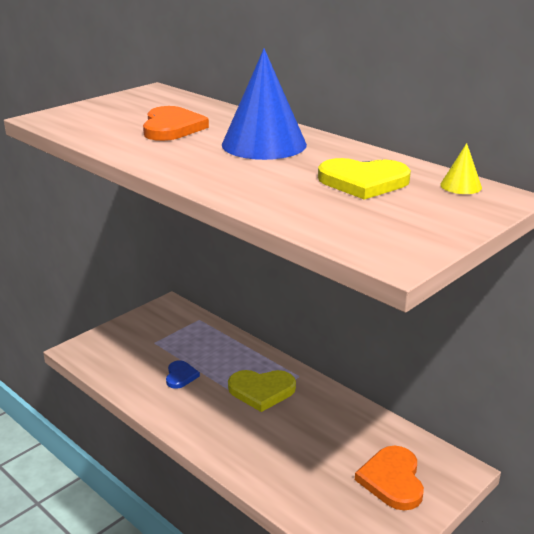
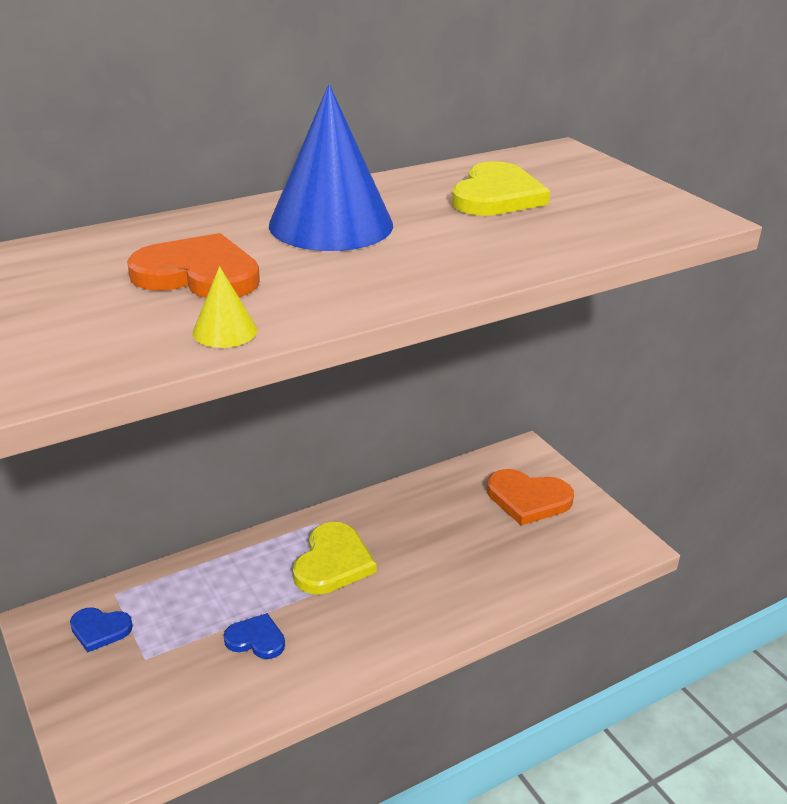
camera: 75 degrees left, 5 degrees up
(170, 322) = (100, 630): none -> blue heart
(461, 186) = (528, 160): yellow cone -> yellow cone (225, 331)

